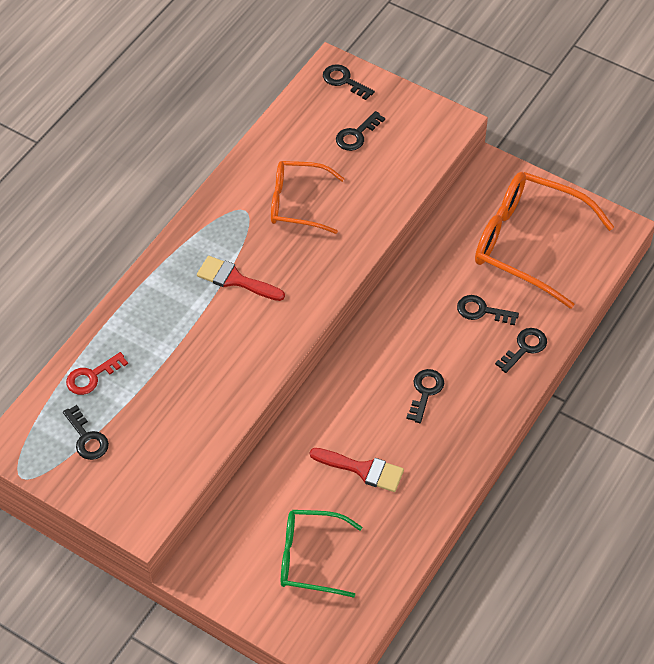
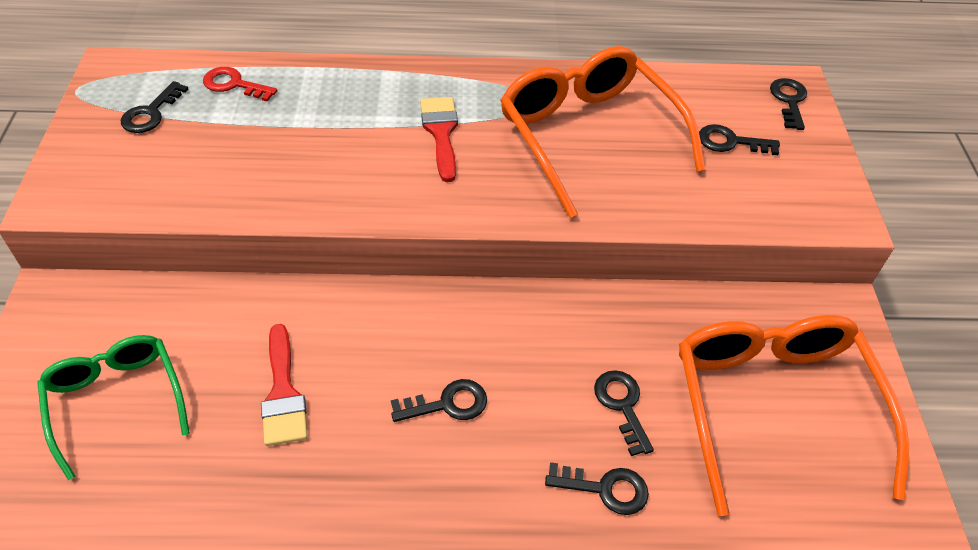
camera: 55 degrees right, 5 degrees down
(297, 203) = (588, 136): orange glasses -> orange glasses, size x1.62

